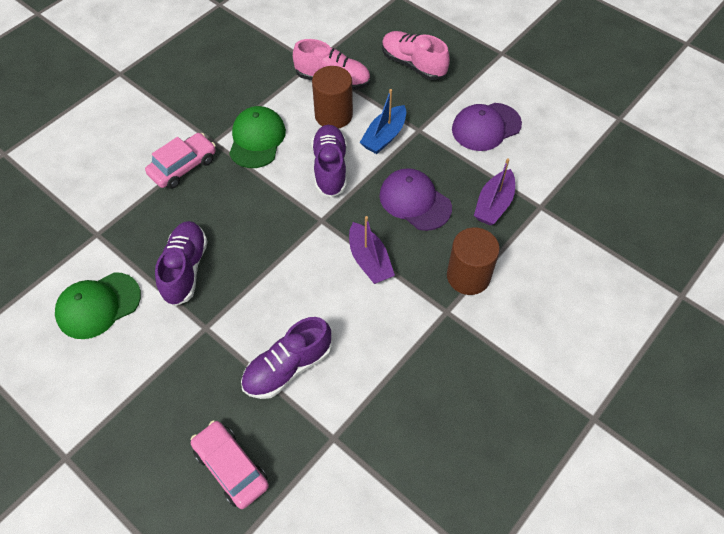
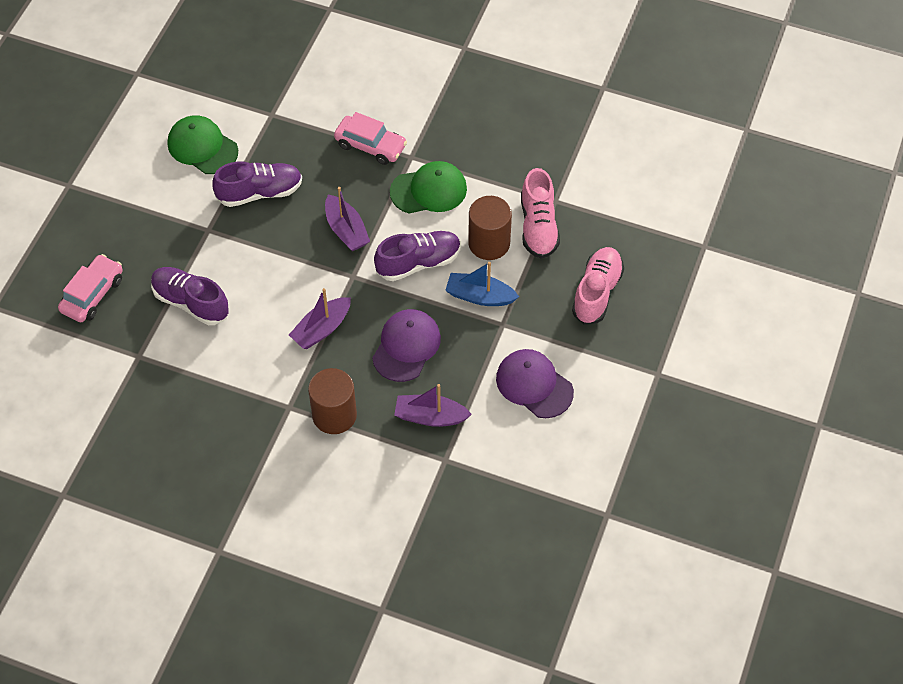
camera: 70 degrees right, 0 degrees up
(268, 211) = (346, 230): none -> purple boat

